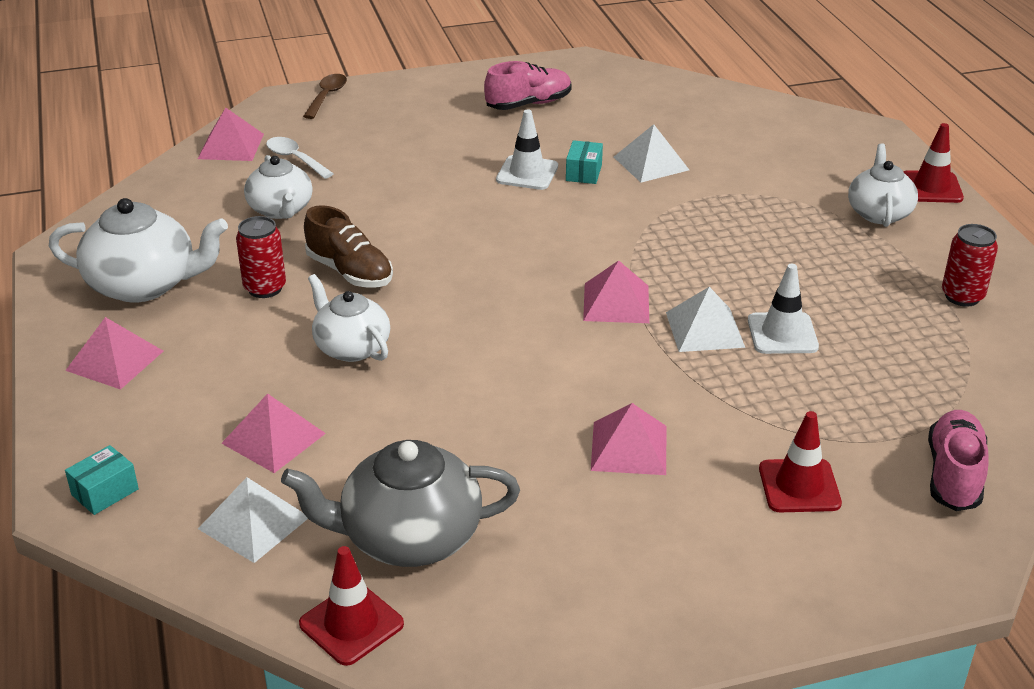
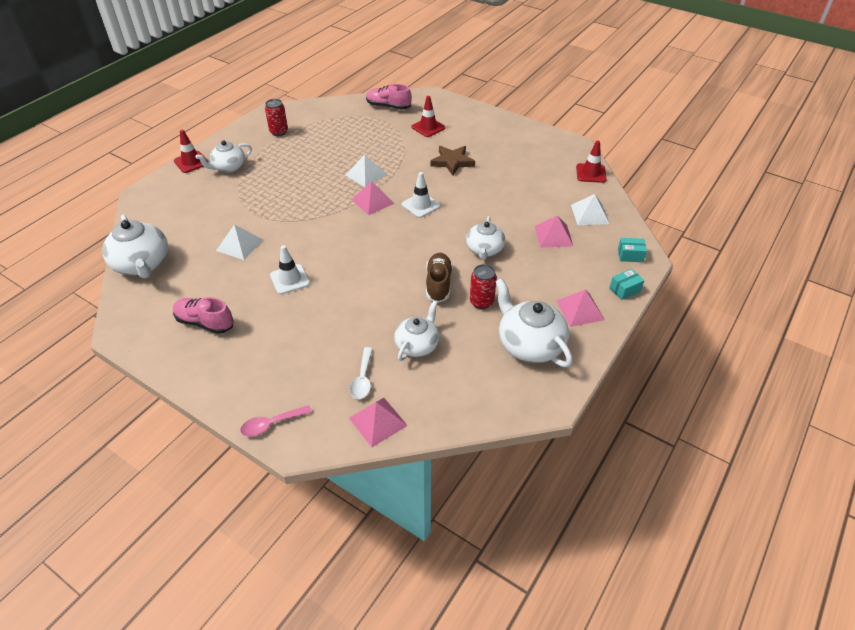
camera: 130 degrees left, 10 degrees up
(327, 96) = (271, 424): brown spoon -> pink spoon
(409, 537) = (548, 181): grey teapot -> none
(583, 173) = (271, 261): turquoise box -> turquoise box (625, 290)
(629, 448) = (452, 162): pink pyramid -> brown star
(695, 96) = (142, 264): none -> white teapot
(782, 334) = (348, 158): white traffic cone -> white traffic cone (421, 205)
(953, 475) = (388, 106): pink shoe -> pink shoe turned 45 degrees clockwise

